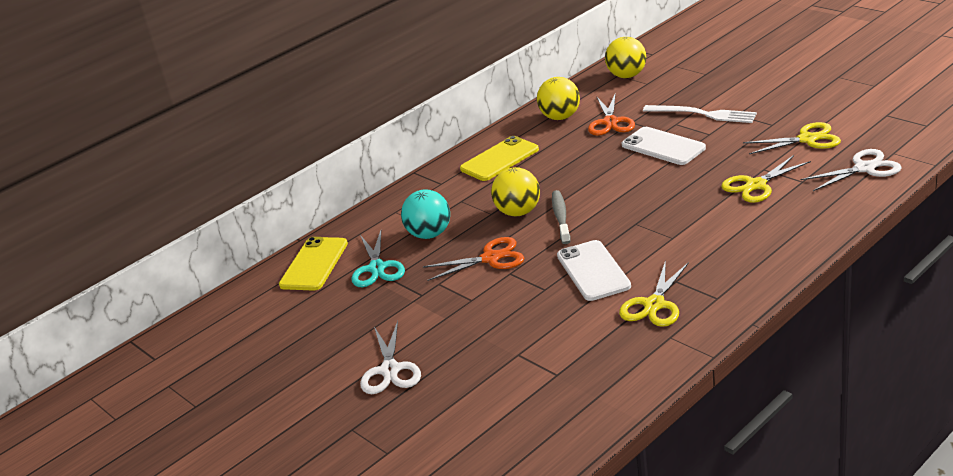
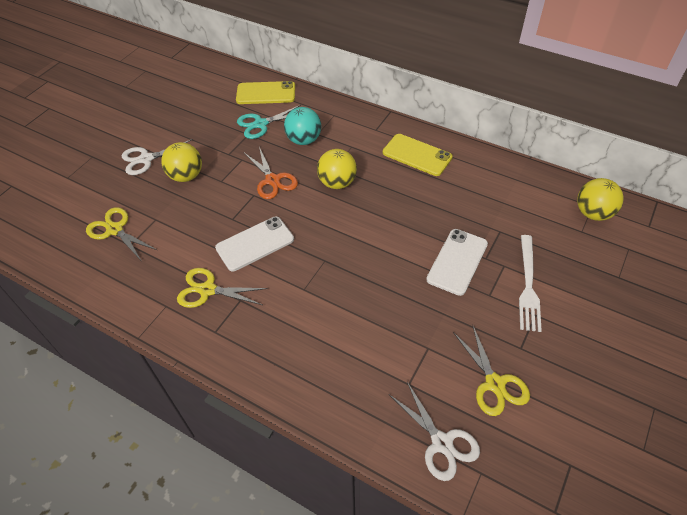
camera: 70 degrees right, 20 degrees up
(560, 117) = (497, 179): yellow ball -> yellow ball (186, 176)
(561, 217) = (331, 210): grey toothbrush -> none
(610, 122) = (495, 216): orange scissors -> none
(756, 185) = (396, 344): yellow scissors -> yellow scissors (115, 230)

